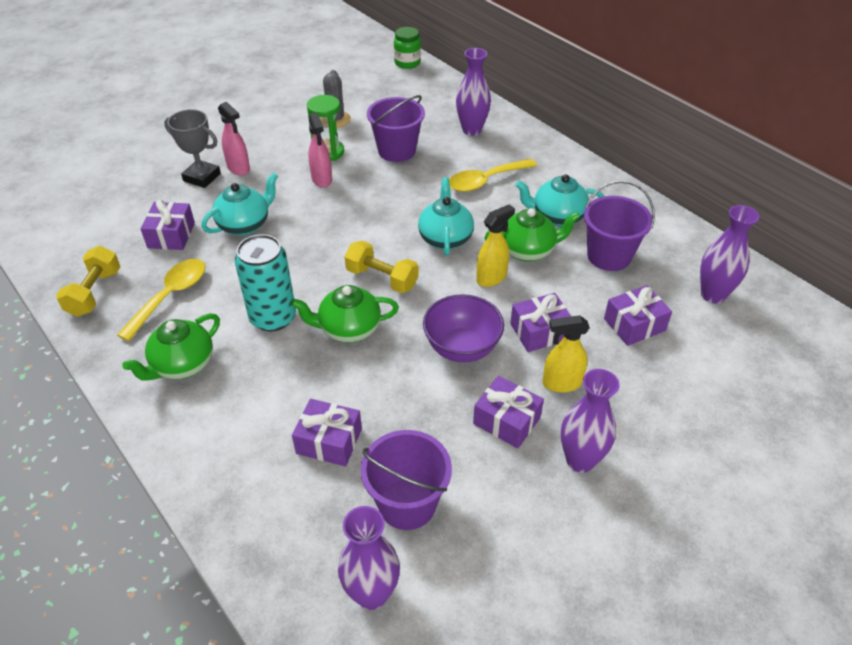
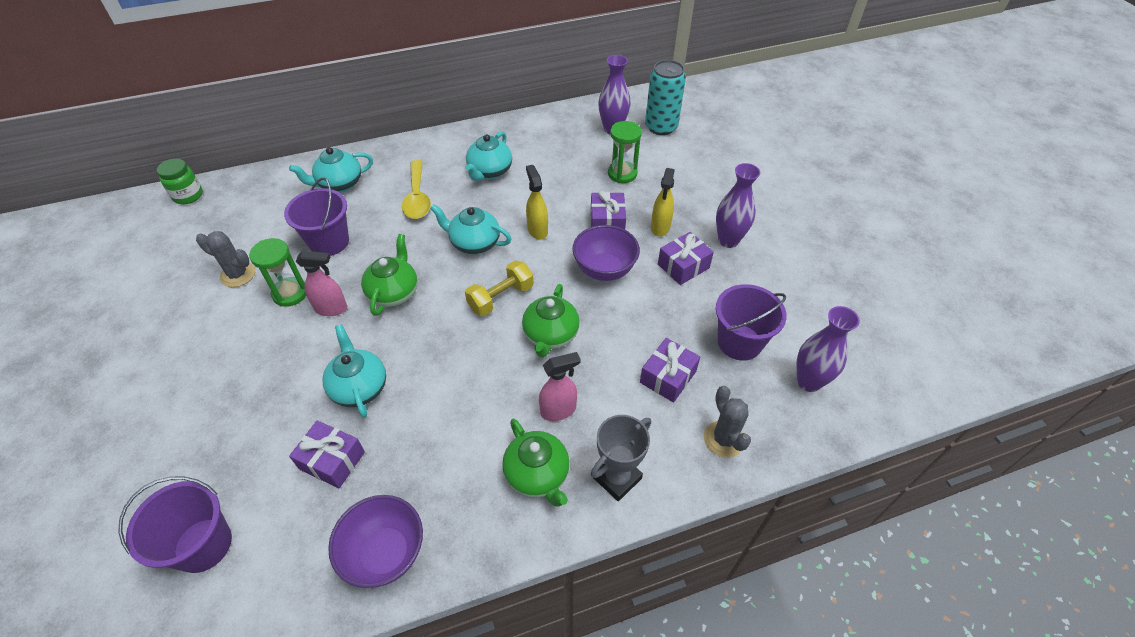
camera: 70 degrees left, 5 degrees up
(94, 293) = (385, 553): yellow dumbbell -> purple bowl
(170, 296) = (433, 474): yellow spoon -> none
(202, 177) = (246, 415): grey trophy -> grey trophy (617, 478)
(238, 168) = (257, 376): pink spray bottle -> pink spray bottle (558, 410)
(259, 512) = (723, 439): none -> grey cactus
(273, 317) = (509, 388): turquoise can -> turquoise can (661, 127)
(471, 130) = (339, 184): purple vase -> turquoise teapot
(528, 251) = (518, 200): green teapot -> green teapot (394, 293)
(609, 256) = (549, 161): purple bucket -> purple bucket (203, 545)
(634, 325) = (622, 174): purple gift -> green hourglass

